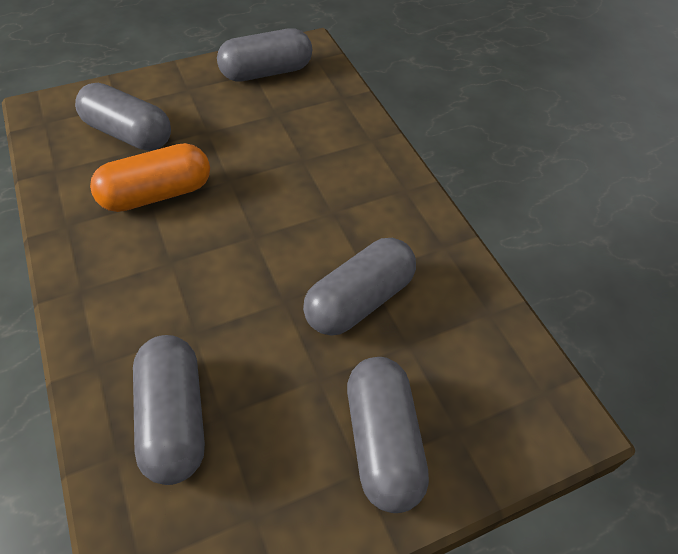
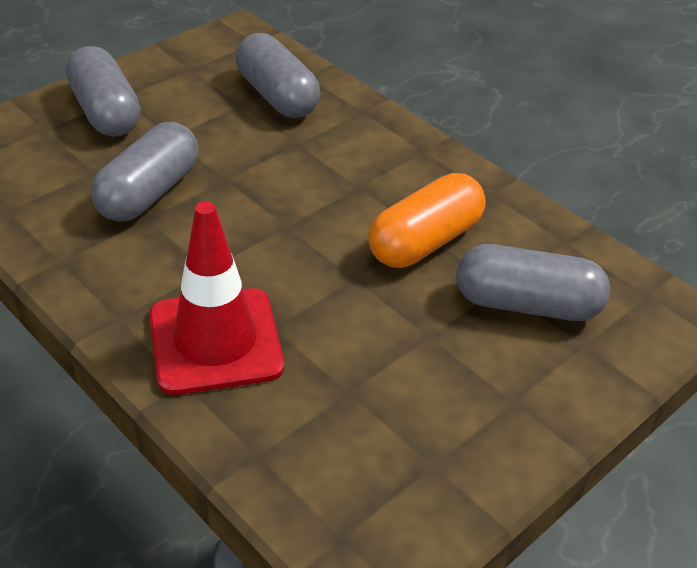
camera: 160 degrees right, 10 degrees down
(266, 72) = (412, 472): grey capsule -> none
(344, 158) = (215, 341): none -> red traffic cone

